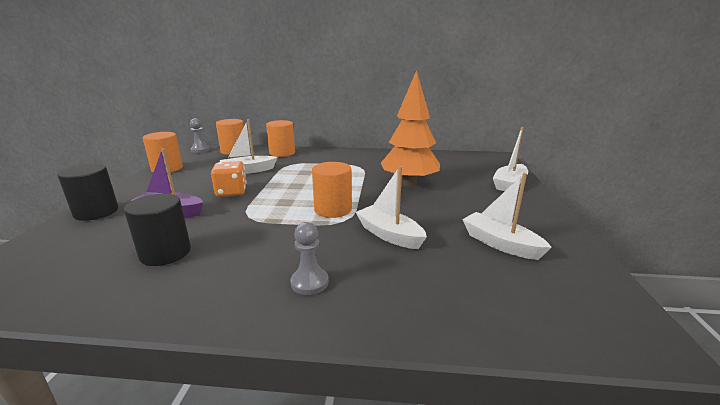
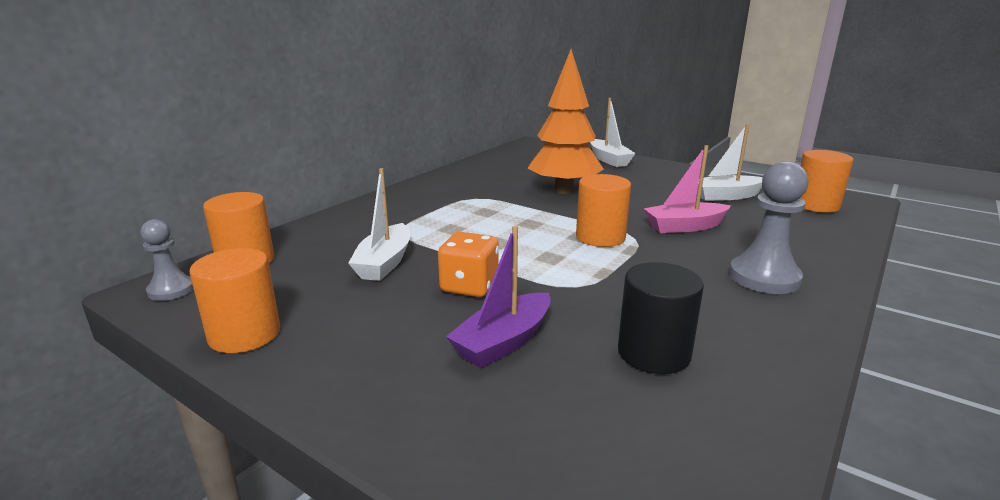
camera: 60 degrees left, 0 degrees up
(96, 212) = (421, 423): black cylinder -> none
(282, 153) = (334, 227): orange cylinder -> orange cylinder (816, 205)
(309, 282) = (764, 277): grey pawn -> grey pawn, size x1.64
(389, 235) = (684, 227): white boat -> pink boat

